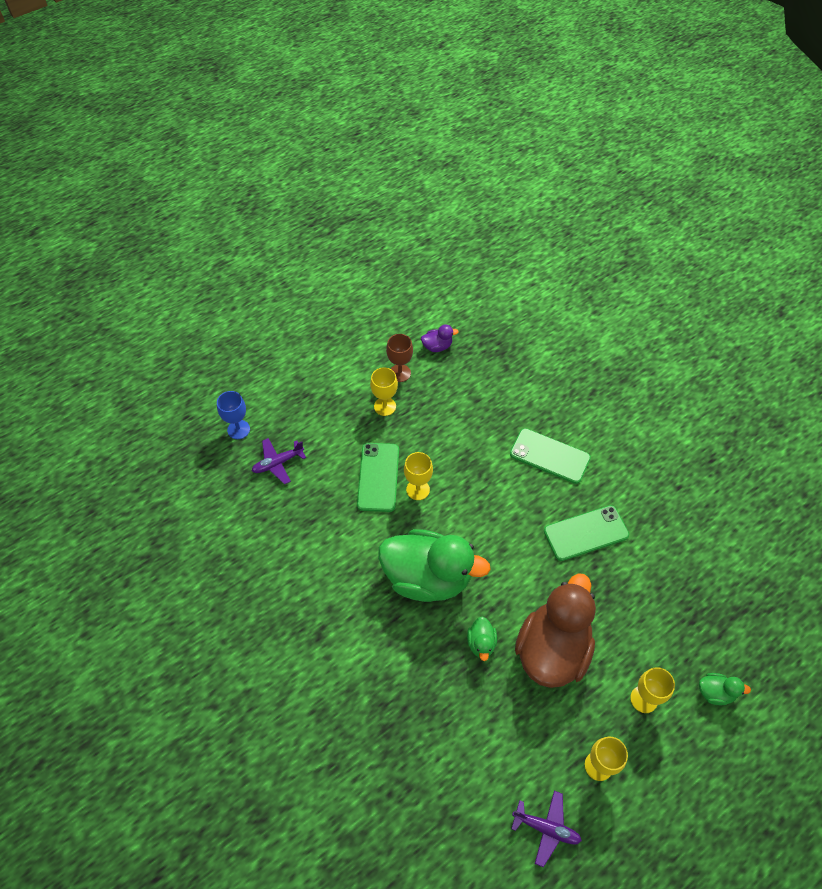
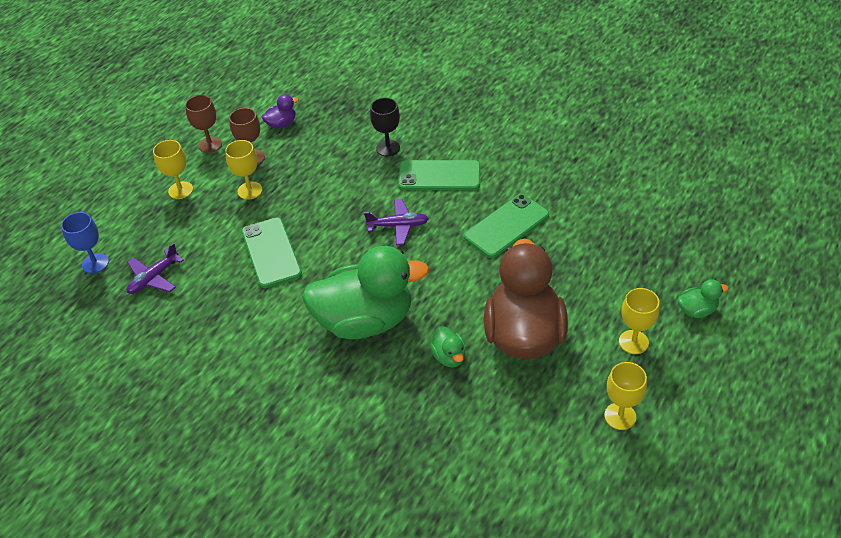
camera: 20 degrees left, 10 degrees down
(370, 345) = (210, 144): none -> brown goblet
(418, 489) = (318, 249): yellow goblet -> yellow goblet (180, 190)
(517, 408) = (388, 148): none -> black goblet
(546, 828) = (597, 493): purple plane -> purple plane (398, 226)

